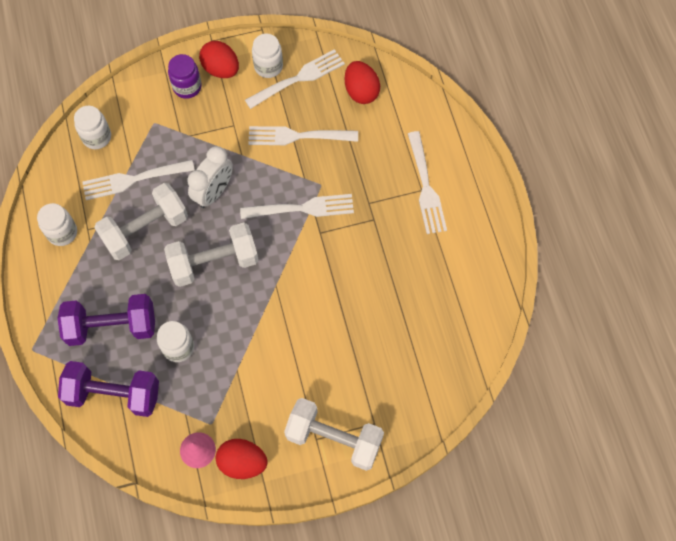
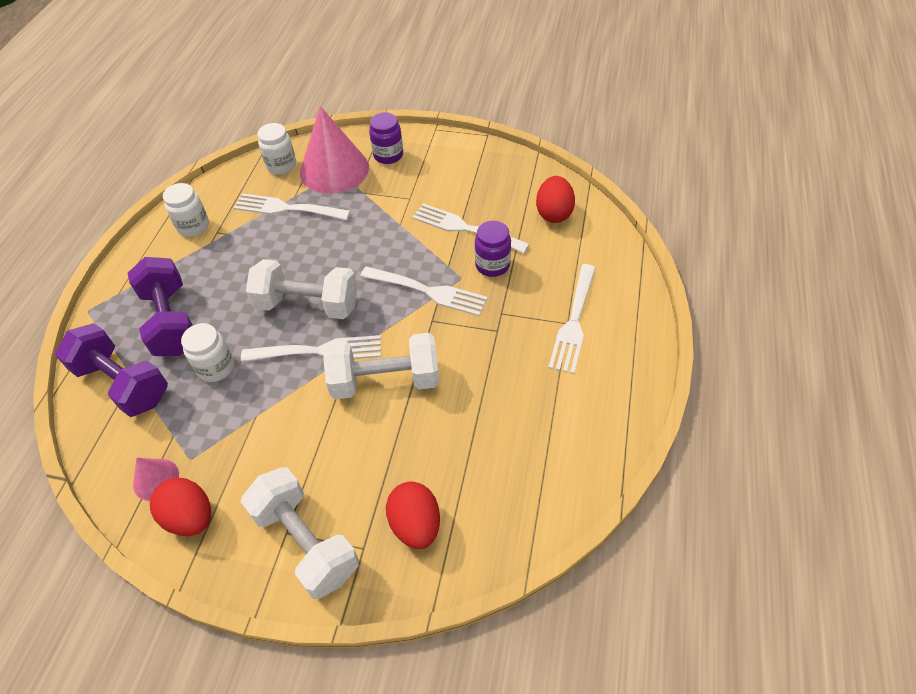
camera: 30 degrees right, 15 degrees down
(112, 326) = (171, 321): purple dumbbell -> purple dumbbell turned 45 degrees clockwise
(145, 230) = (266, 252): white dumbbell -> white dumbbell (385, 380)
(148, 122) = (334, 169): none -> pink cone
(214, 192) = (352, 245): white clock -> none
(221, 69) = (428, 152): red egg -> red egg (415, 524)
(268, 66) = (474, 164): white jar -> none
(298, 78) = (497, 182): white fork -> white fork (319, 351)
(339, 162) = (492, 265): none -> purple jar

